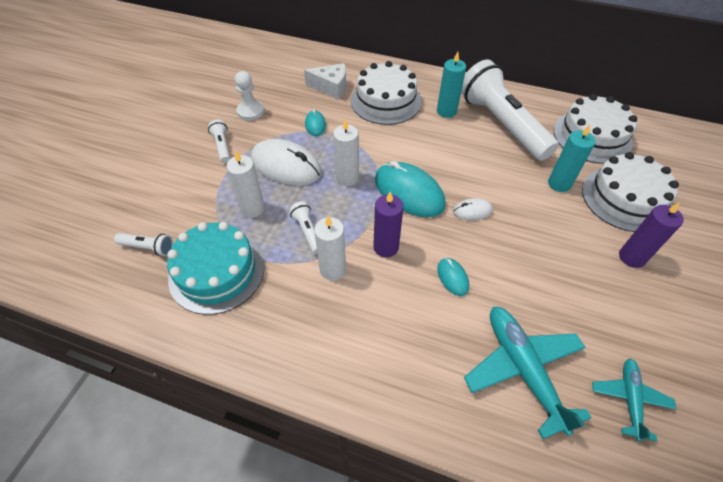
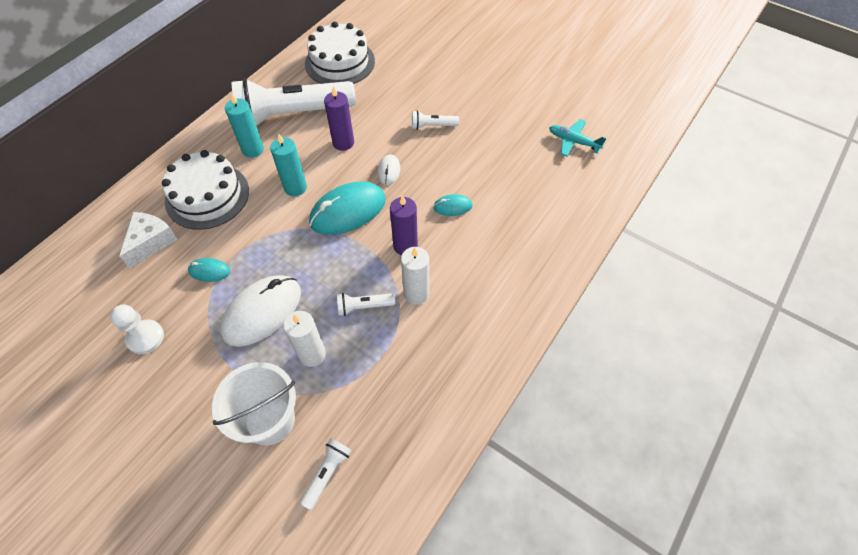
camera: 75 degrees left, 5 degrees up
(192, 199) = (270, 420): none -> white bucket
(217, 272) = (385, 399): turquoise cake -> none
(222, 146) = (195, 378): white flashlight -> white flashlight (432, 126)
(347, 178) = (306, 257): white candle -> none
(523, 369) = (541, 189): turquoise plane -> none
(559, 184) = (383, 104): turquoise candle -> turquoise candle (295, 188)
(625, 198) = (414, 72): white cake -> none
(632, 257) = (468, 92): purple candle -> purple candle (343, 143)

